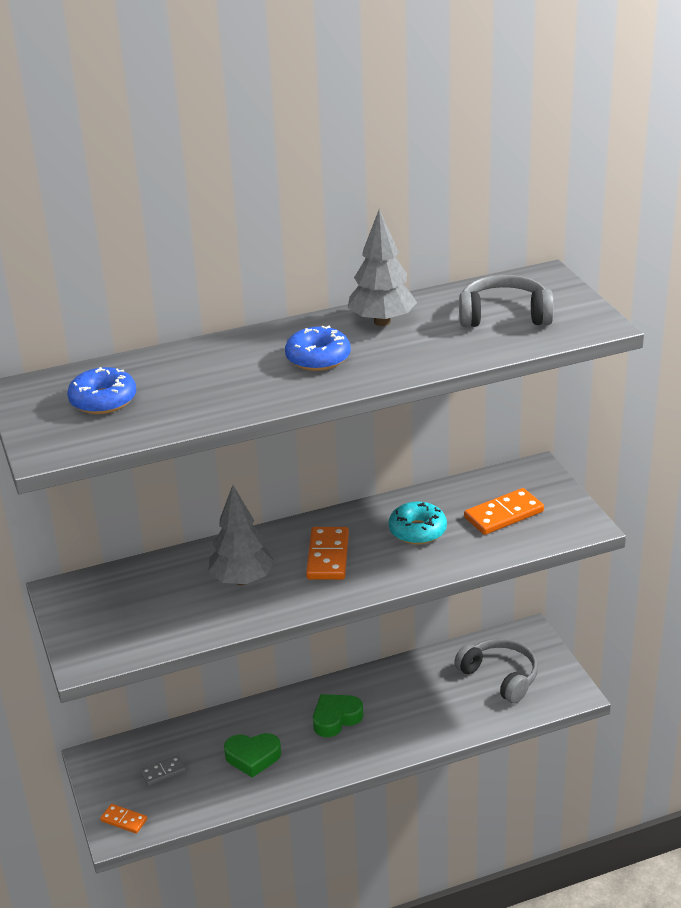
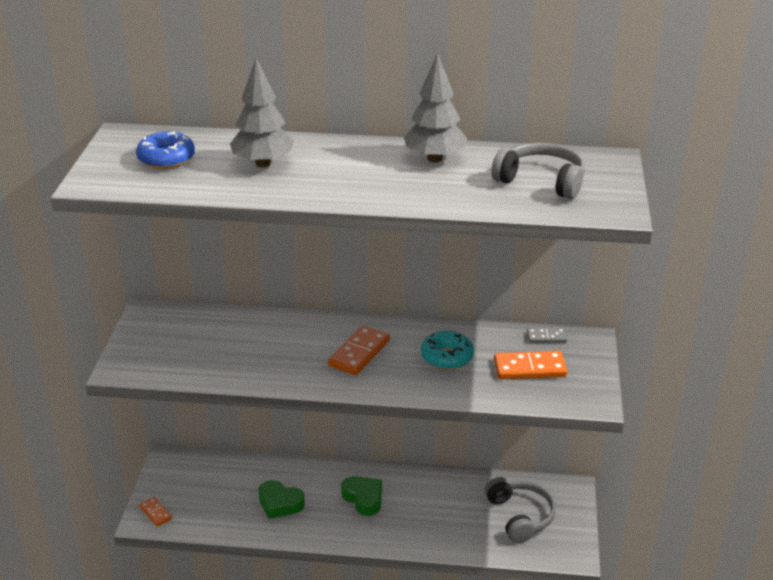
camera: 25 degrees right, 0 degrees up
(163, 772) = (208, 488): grey domino -> grey domino (546, 337)
(242, 580) = (279, 349): grey tree -> grey tree (263, 163)
(318, 358) = (354, 173): blue donut -> none
(336, 718) = (363, 498): green heart -> green heart turned 60 degrees clockwise

